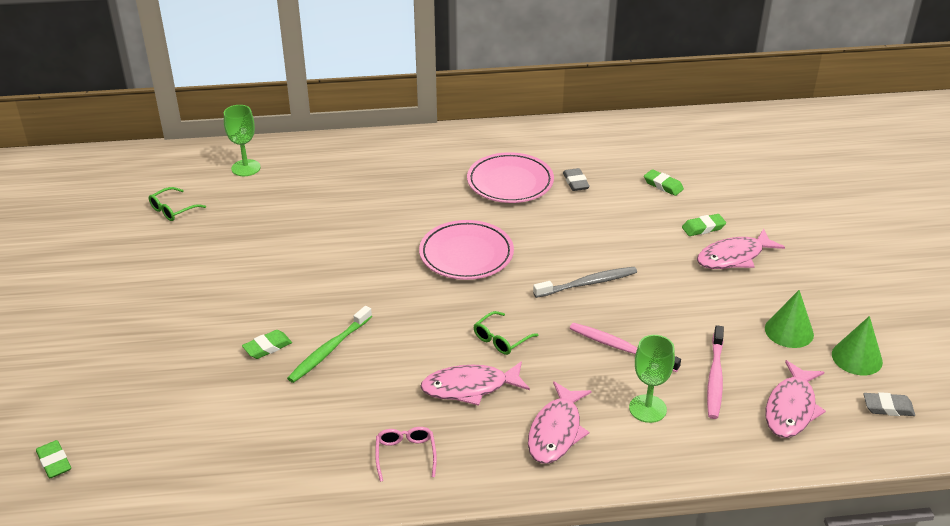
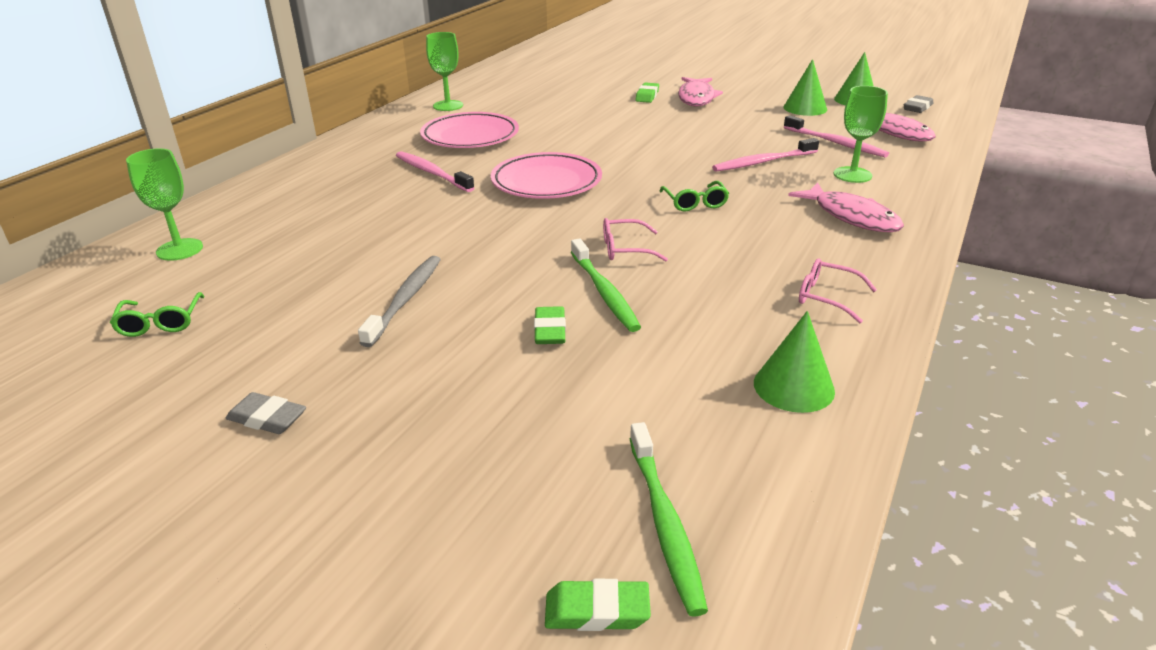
camera: 55 degrees left, 5 degrees down
(123, 462) = (665, 524): none -> green toothbrush
(279, 472) = (793, 386): none -> green cone
(395, 335) = (625, 249): none -> pink glasses
(430, 198) = (431, 173): none -> pink toothbrush
(470, 387) = (751, 236): pink fish -> none
(557, 143) = (448, 106): none -> green goblet
(575, 182) = (516, 115): grey eraser -> grey eraser (267, 419)
(588, 283) = (661, 149): grey toothbrush -> grey toothbrush (406, 299)
(663, 185) = (573, 92): green eraser -> none

